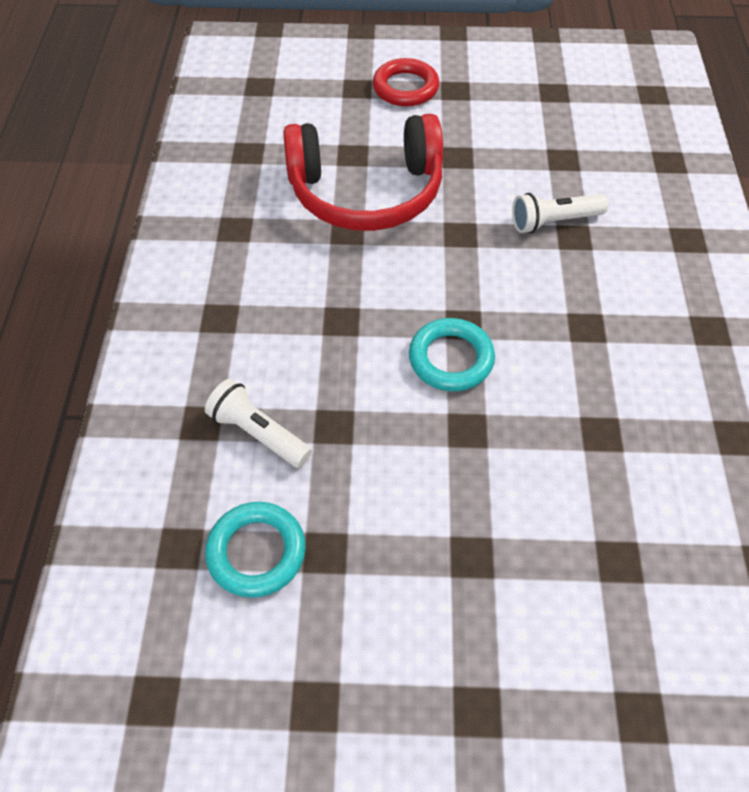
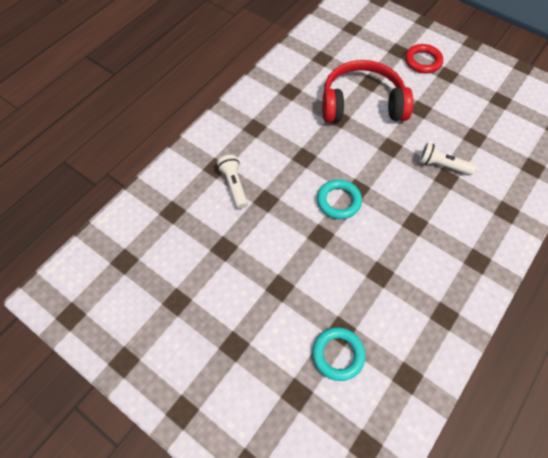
camera: 35 degrees right, 5 degrees up
(256, 552) = (198, 231): turquoise ring -> turquoise ring (338, 354)
(366, 192) = (362, 104): red headphones -> red headphones turned 150 degrees clockwise

